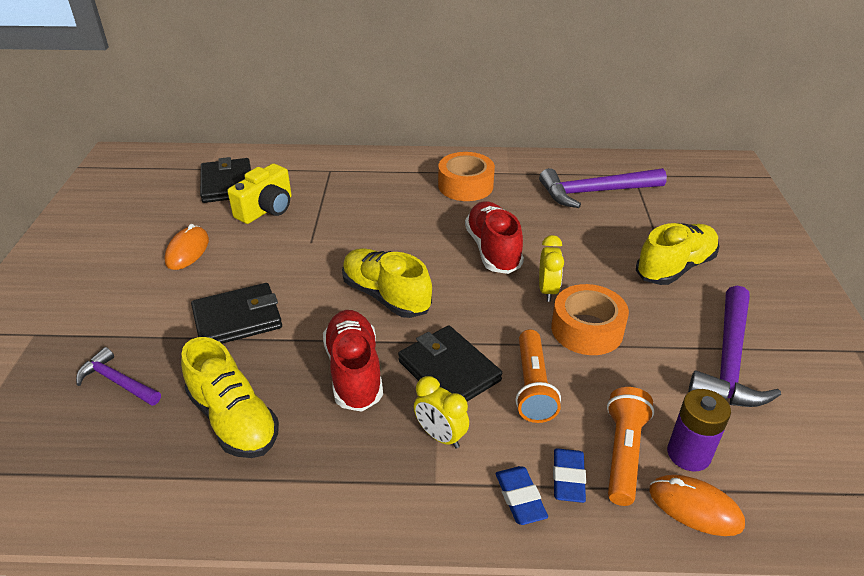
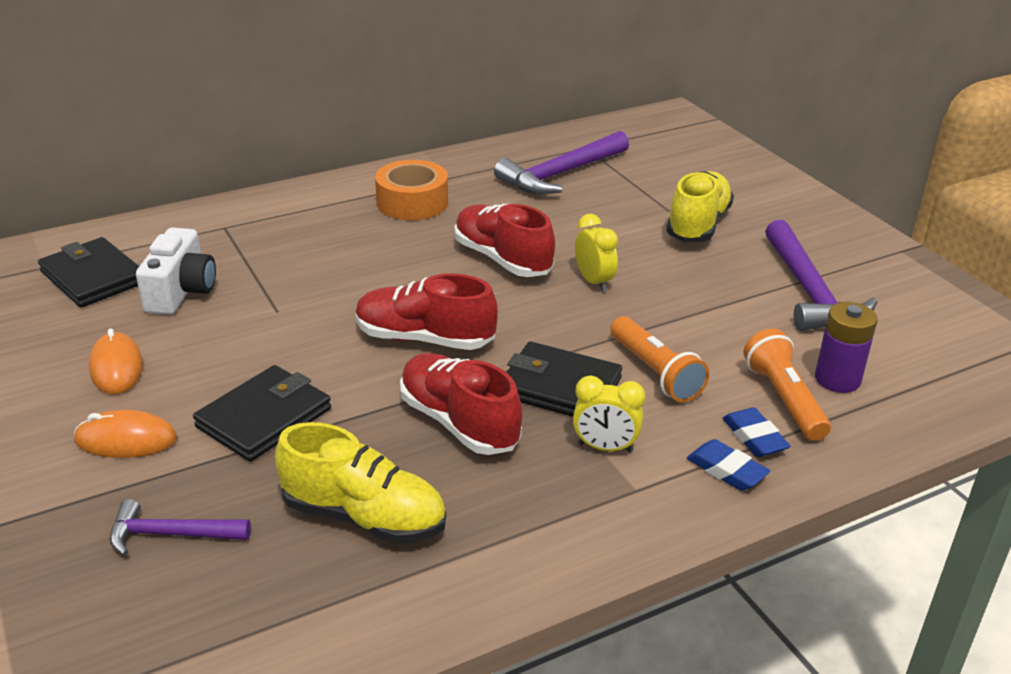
camera: 30 degrees left, 5 degrees down
(266, 209) = (181, 292): yellow camera -> white camera
(386, 296) = (424, 339): yellow shoe -> red shoe
(587, 329) = (663, 305): orange tape -> none
(695, 507) = (876, 419): orange mouse -> orange mouse (126, 440)

